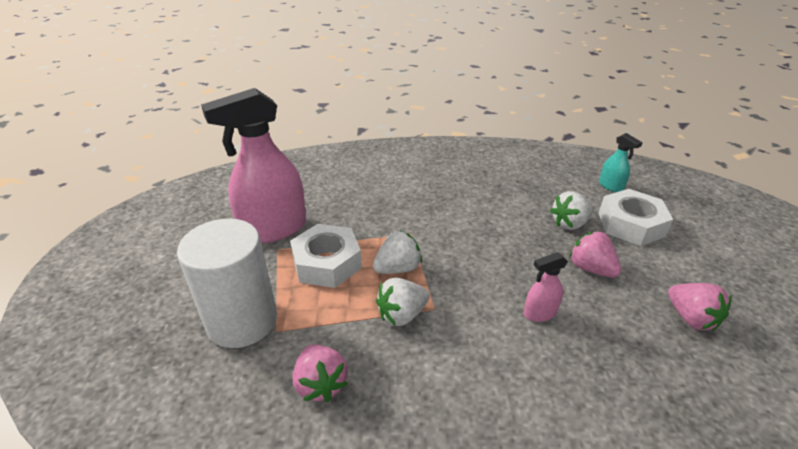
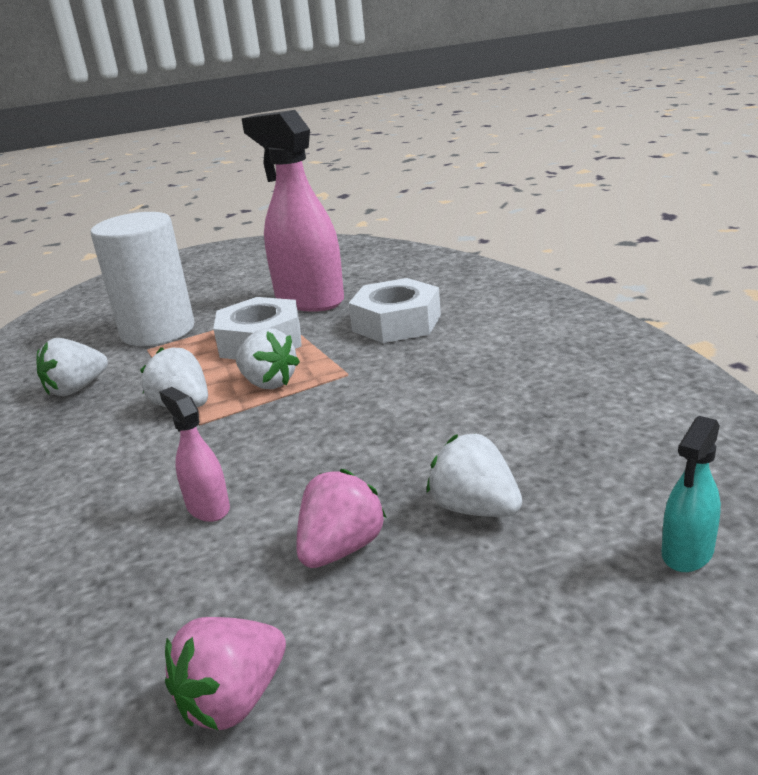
camera: 75 degrees right, 10 degrees down
(321, 384) = (76, 389): pink strawberry -> white strawberry
(631, 224) = (534, 595): white nut -> white nut (396, 323)

